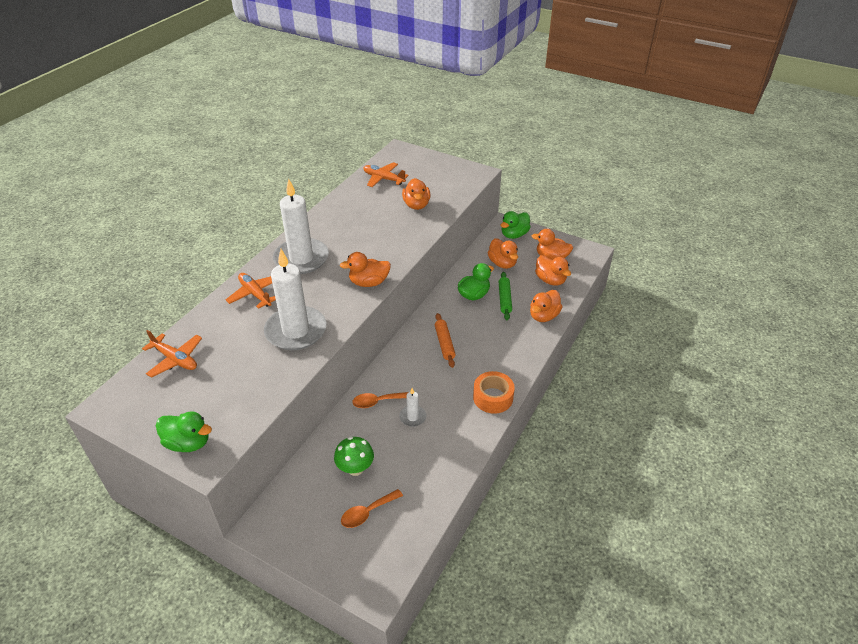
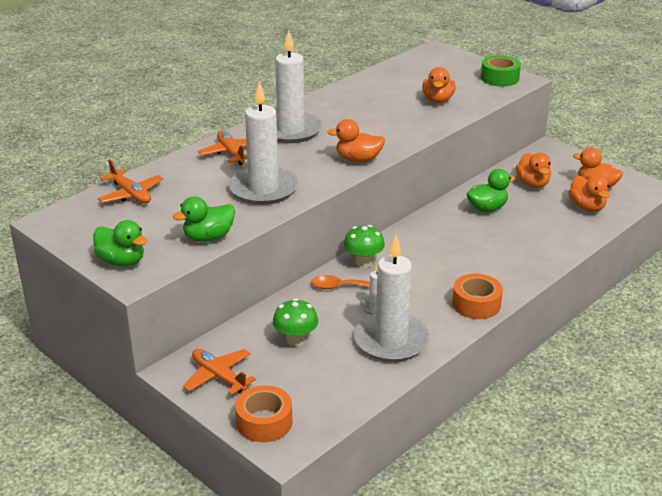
camera: 15 degrees right, 10 degrees down
(352, 566) = (264, 422): none -> orange tape
(367, 512) = (296, 380): orange spoon -> none
(383, 179) = (408, 73): orange plane -> orange plane (219, 376)
(390, 371) = (363, 262): none -> green mushroom
(435, 451) = (391, 341): none -> white candle
(444, 343) = (436, 247): orange rolling pin -> none
(459, 173) = (499, 78): none -> green tape
(504, 299) = (523, 217): green rolling pin -> none
(514, 235) = (557, 159): green duck -> green duck (208, 237)
(543, 316) = (566, 239): orange duck -> none

